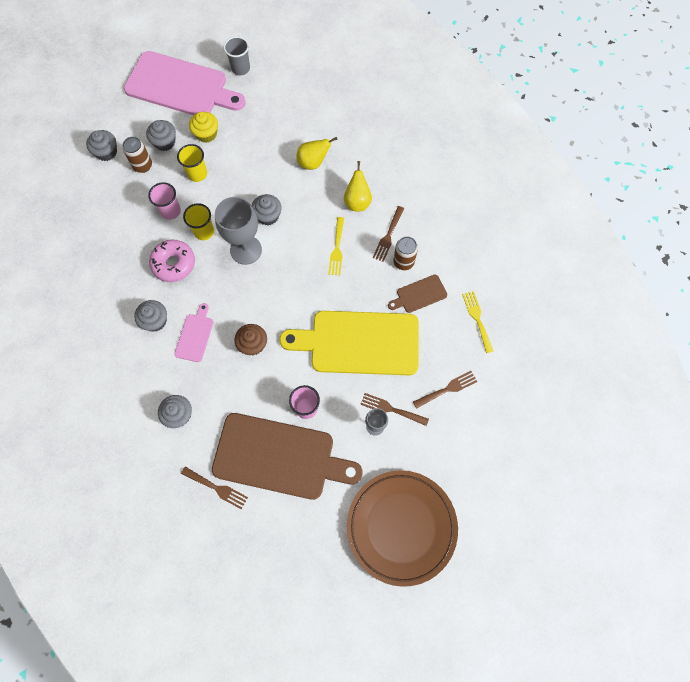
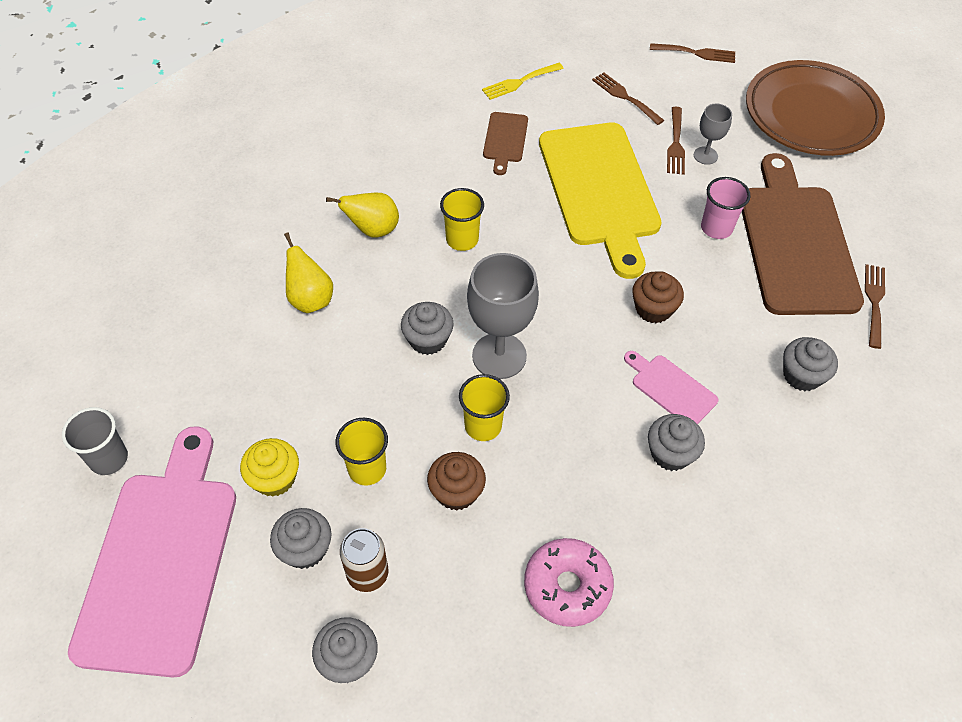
camera: 105 degrees left, 15 degrees down
(170, 211) = (456, 492): pink cup -> brown cupcake
(174, 264) = (558, 455): pink donut -> pink donut (567, 586)
(195, 335) = (671, 388): pink cutting board -> pink cutting board turned 45 degrees clockwise
(337, 249) = (462, 239): yellow fork -> yellow cup
(388, 236) = (423, 185): brown fork -> brown fork (696, 53)
(403, 262) = (460, 163): brown can -> none
(419, 294) = (505, 140): brown cutting board -> brown cutting board turned 45 degrees clockwise

